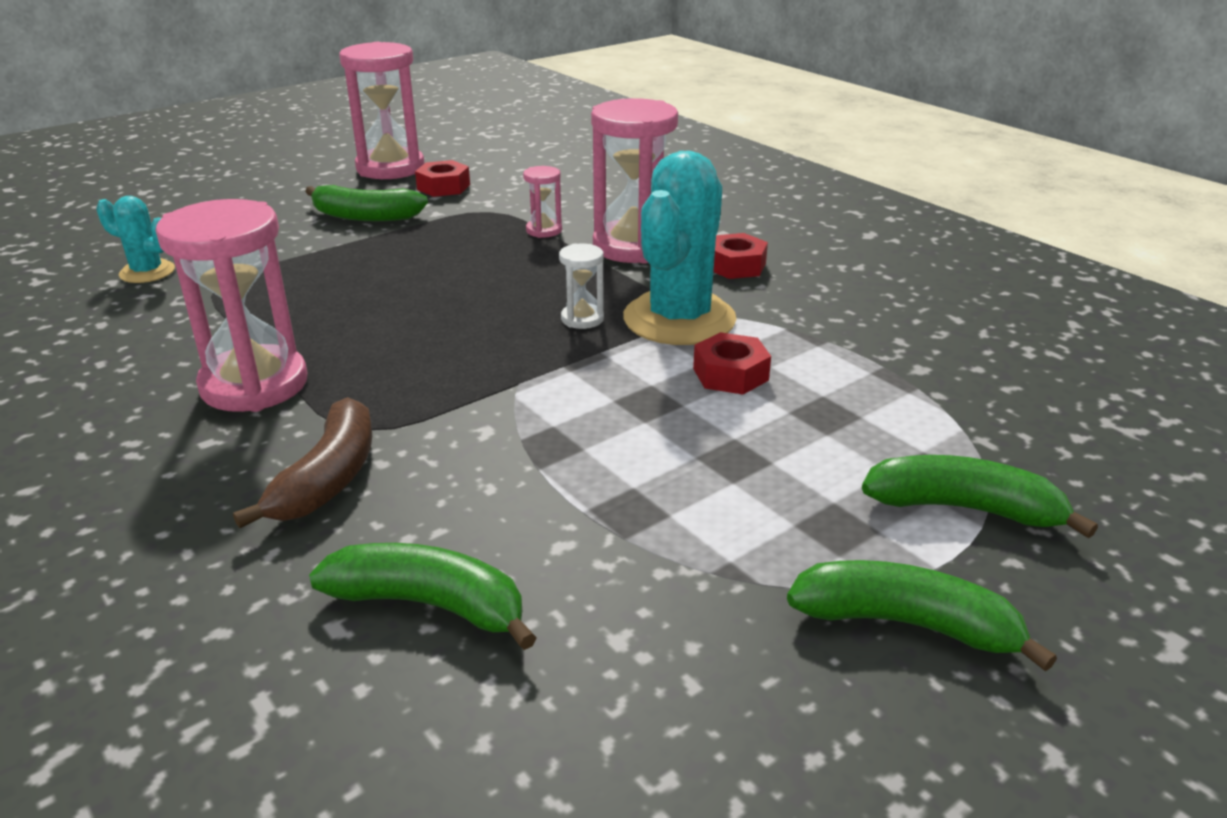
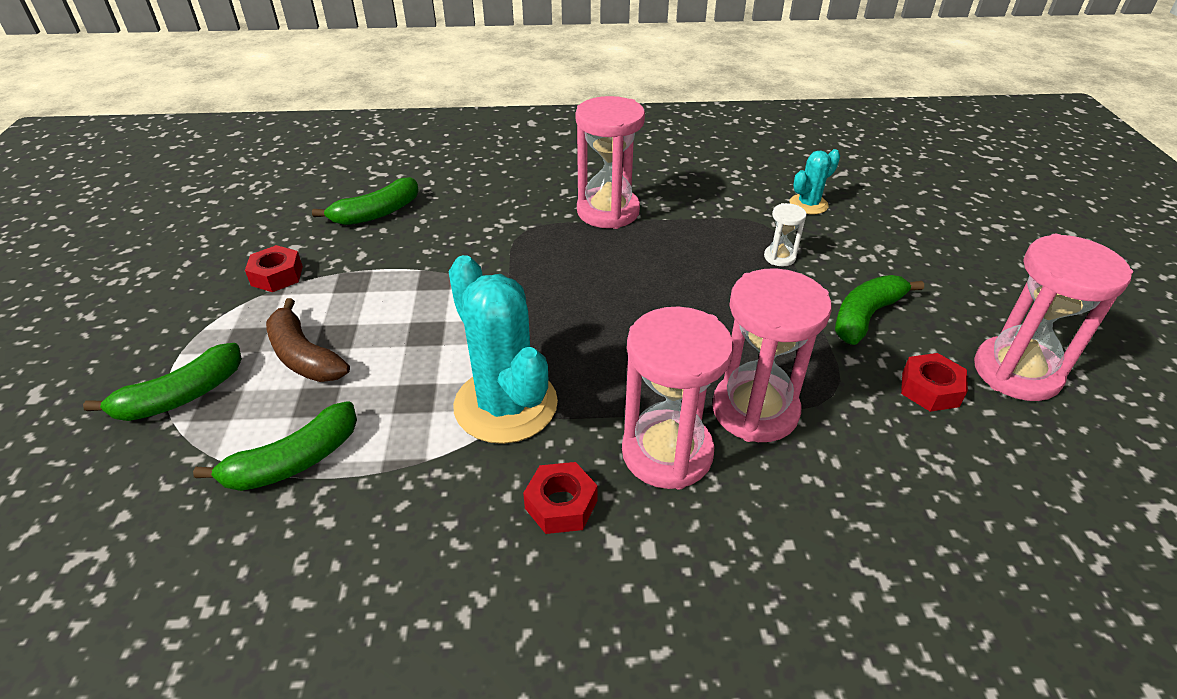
camera: 125 degrees right, 10 degrees up
(328, 478) = (492, 212): brown banana -> brown banana (304, 356)
(544, 230) = (755, 410): pink hourglass -> pink hourglass, size x2.17
(582, 319) = (559, 355): white hourglass -> white hourglass (779, 257)
(730, 374) = (408, 386): red nut -> red nut (277, 276)
(907, 624) = (178, 321): green banana -> green banana (293, 461)

